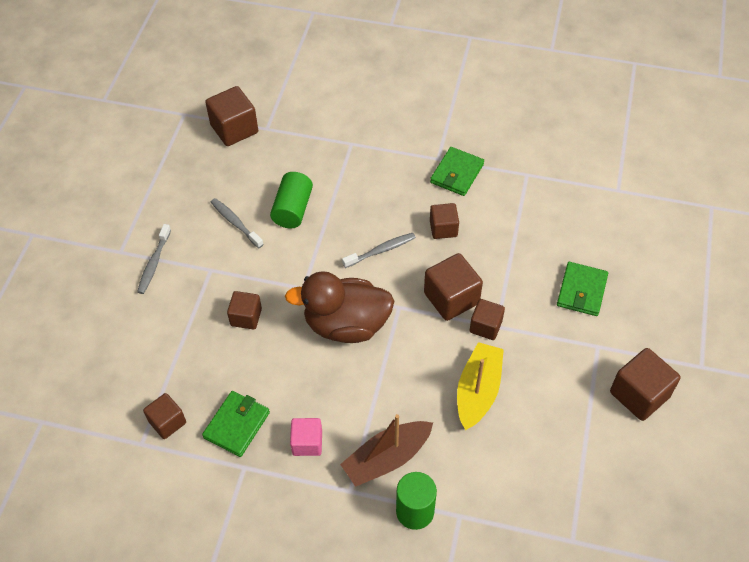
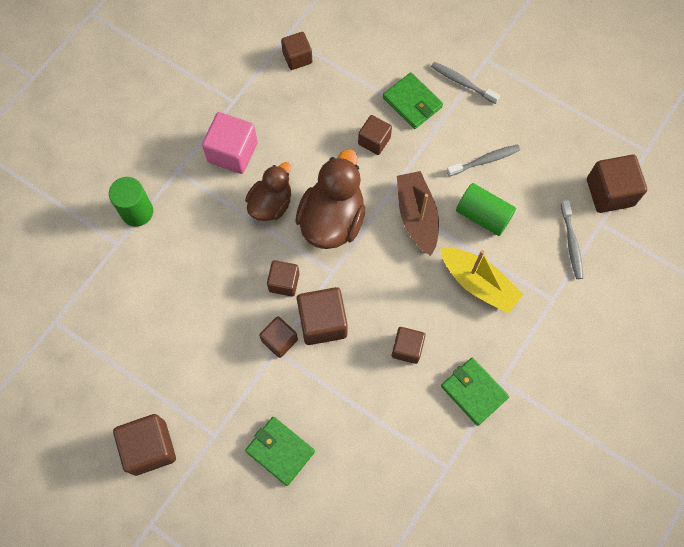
camera: 110 degrees right, 15 degrees up
(236, 425) = (272, 105): green wallet -> green wallet (412, 102)
(307, 443) = (232, 152): pink cube -> pink cube, size x1.59
(352, 384) = (271, 204): none -> brown duck
(381, 250) = (402, 279): grey toothbrush -> grey toothbrush (571, 243)
(387, 458) = (191, 207): brown boat -> brown boat (417, 216)
(428, 343) = (284, 282): none -> brown cube
(478, 391) = (218, 305): yellow boat -> yellow boat (478, 283)

